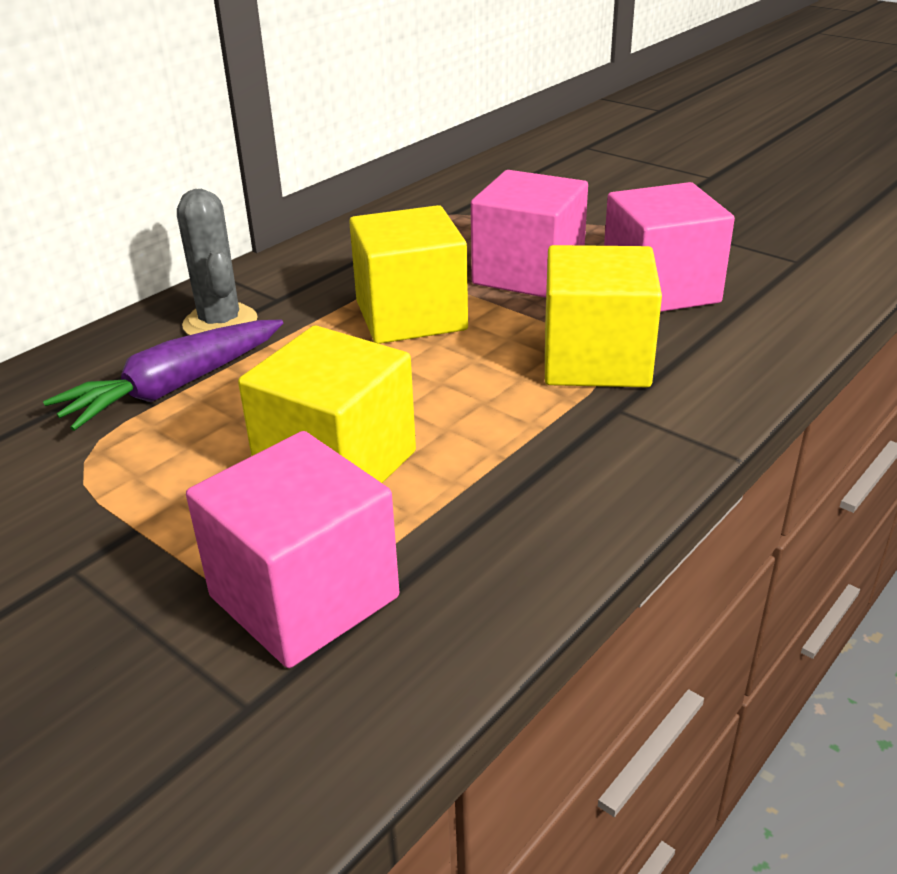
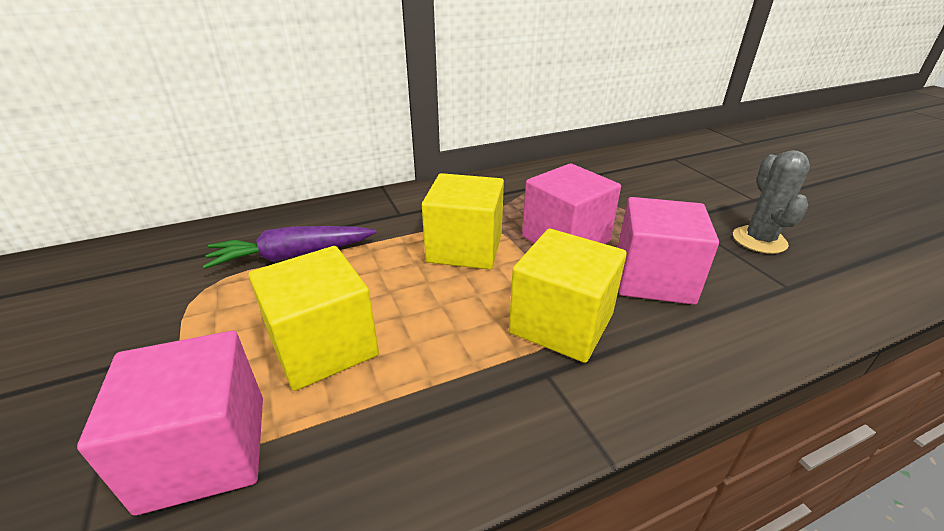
camera: 25 degrees right, 0 degrees up
(220, 323) = (356, 220): grey cactus -> grey cactus (759, 240)

